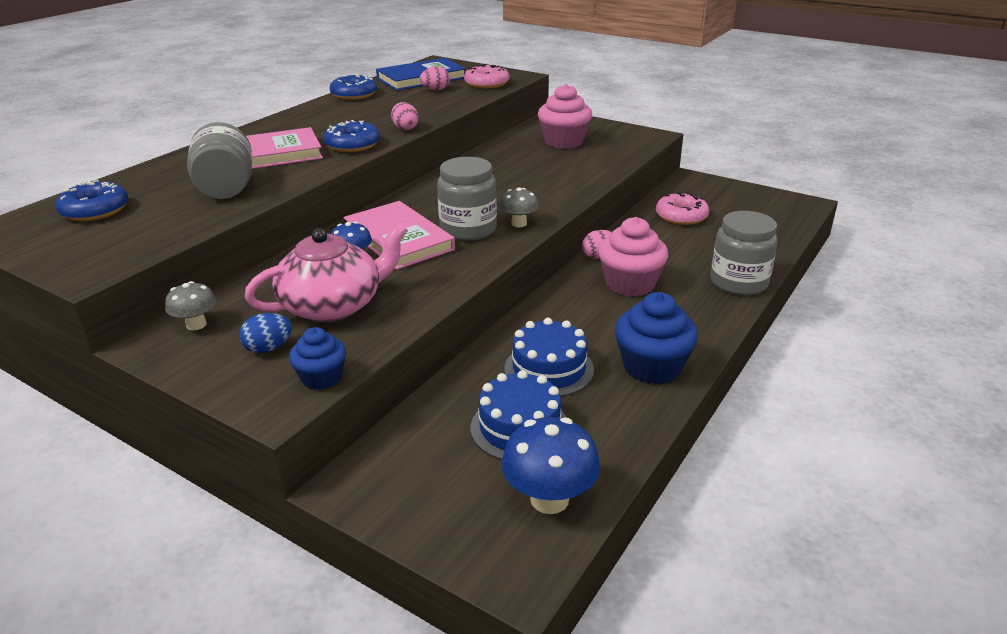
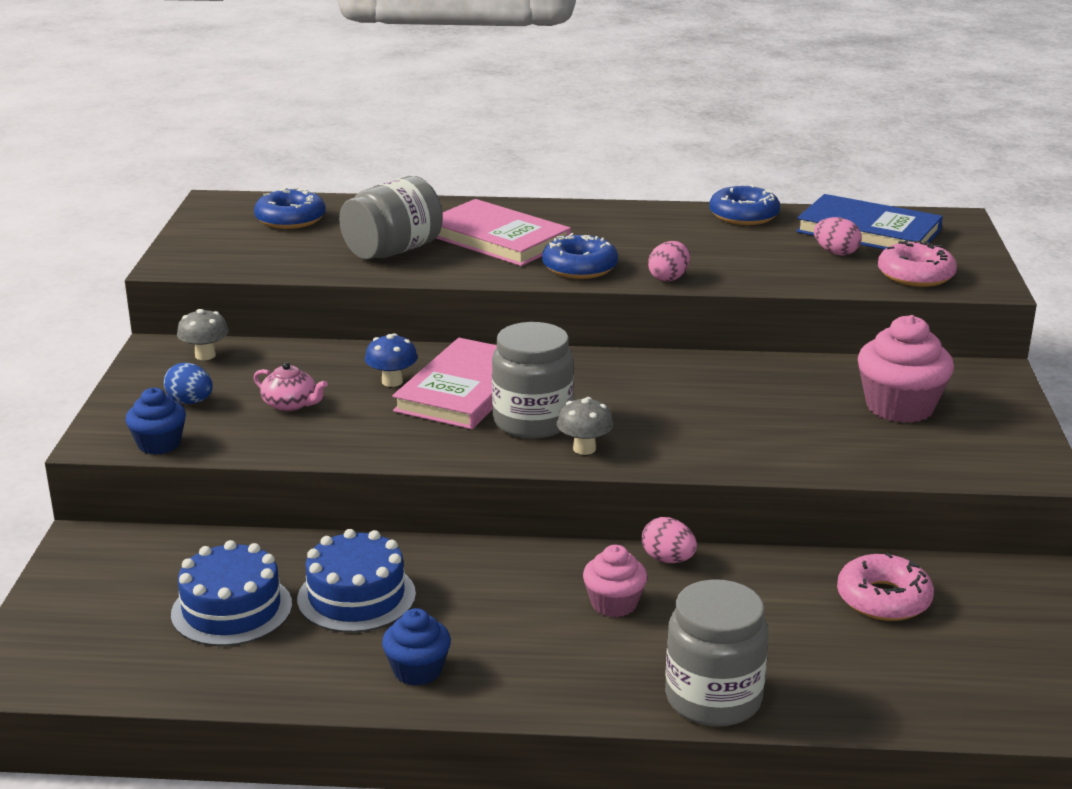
camera: 60 degrees right, 5 degrees down
(333, 305) = (290, 404): pink teapot -> pink teapot, size x0.46
(549, 499) = (124, 662): blue mushroom -> none
(630, 284) = (614, 604): pink cupcake -> pink cupcake, size x0.60
(652, 367) = (417, 670): blue cupcake -> blue cupcake, size x0.60

